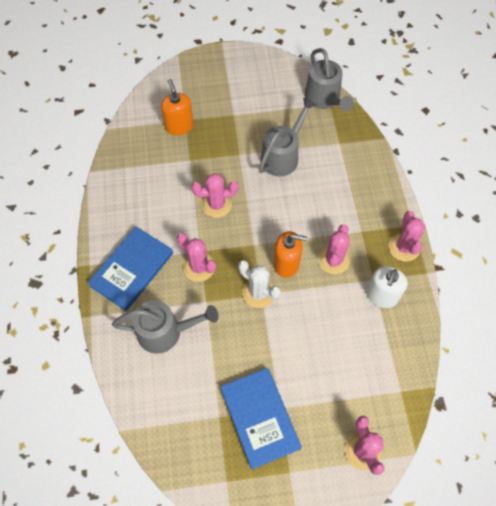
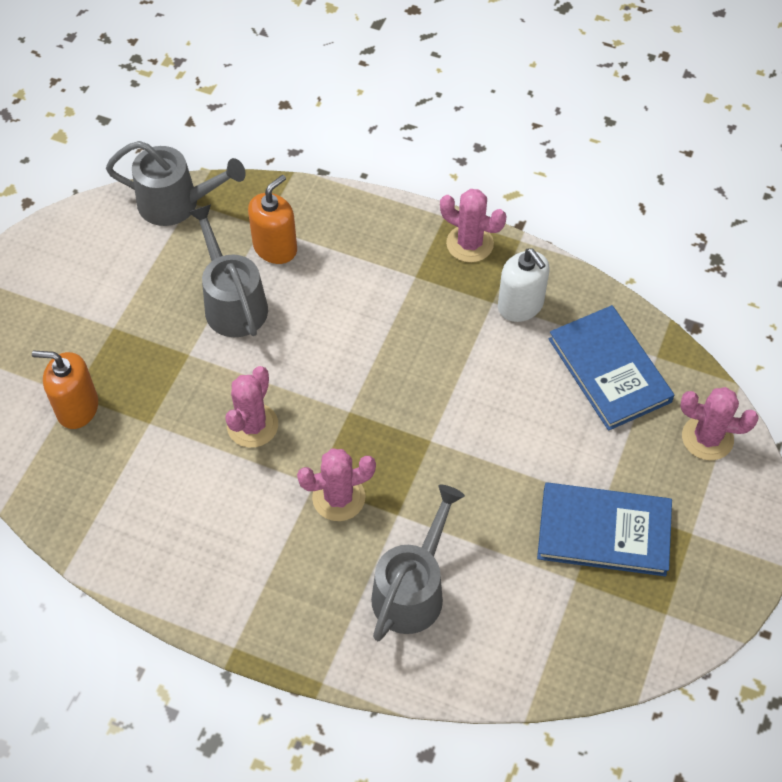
camera: 60 degrees left, 5 degrees down
(132, 269) = (283, 589): blue book -> blue book (609, 370)
(258, 293) = (427, 443): white cactus -> none
(286, 264) = (405, 387): orange soap dispenser -> orange soap dispenser (275, 248)
(333, 260) = (436, 330): pink cactus -> none

